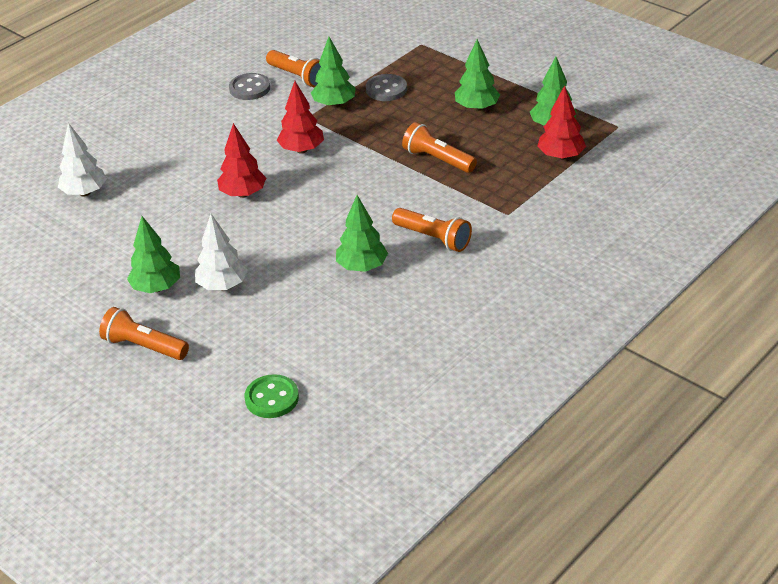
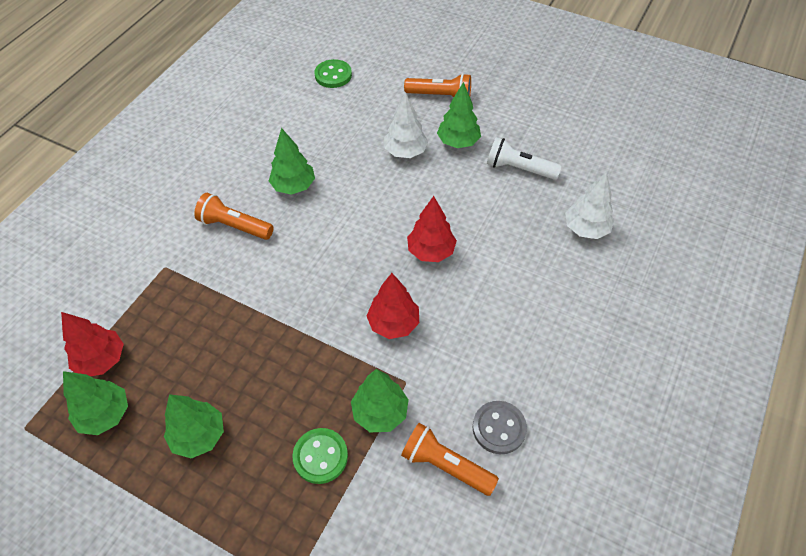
camera: 165 degrees right, 15 degrees up
(108, 252) = (519, 168): none -> white flashlight
(386, 89) = (320, 456): grey button -> green button
(437, 159) = (240, 332): orange flashlight -> none

